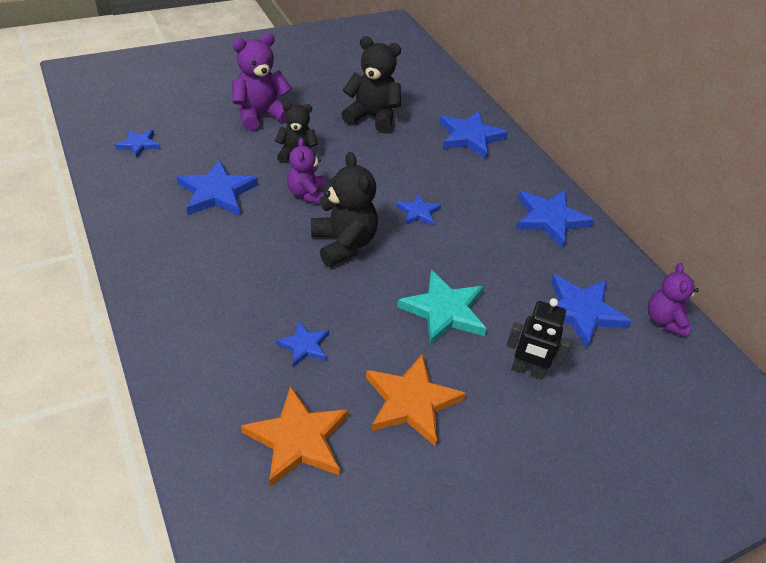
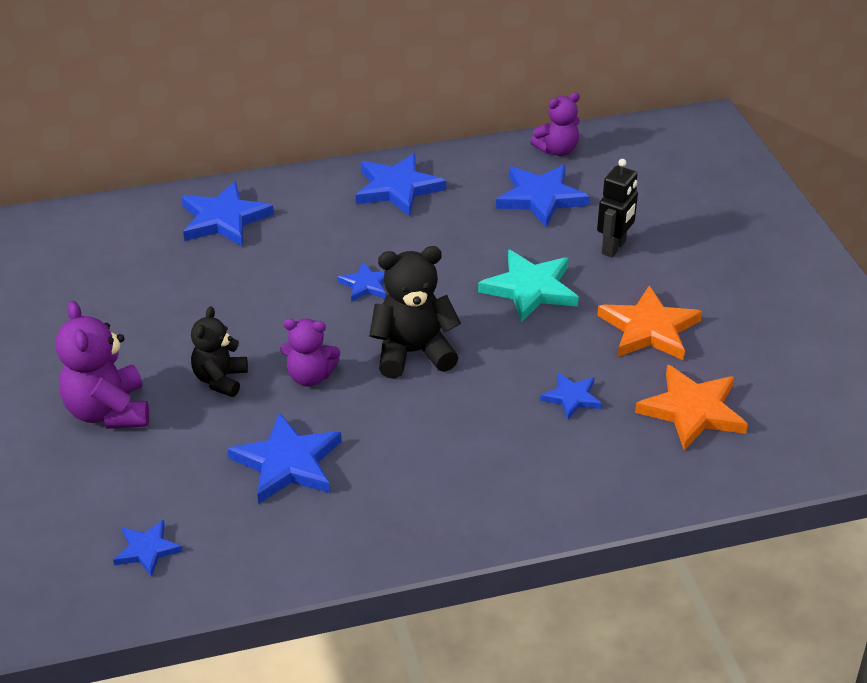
camera: 75 degrees left, 5 degrees down
(372, 117) = (151, 299): black teddy bear -> none
(664, 320) = (557, 150): purple teddy bear -> purple teddy bear turned 45 degrees counterclockwise

